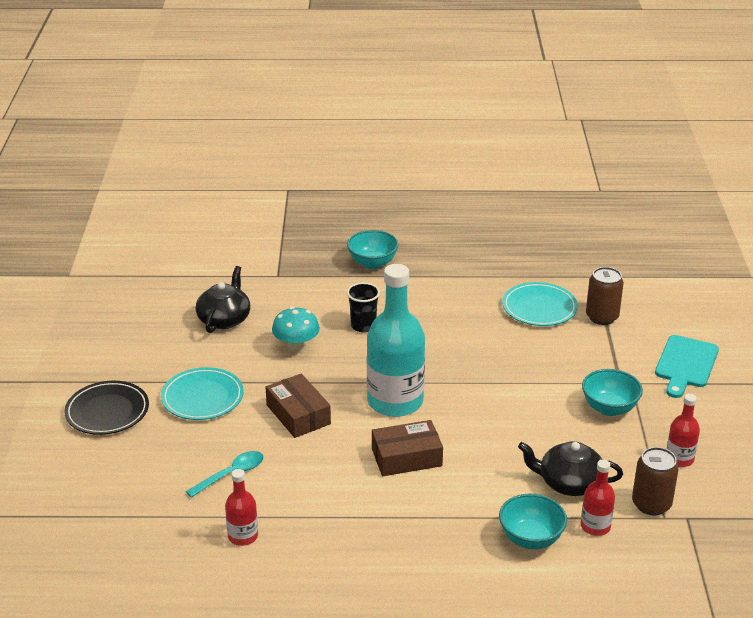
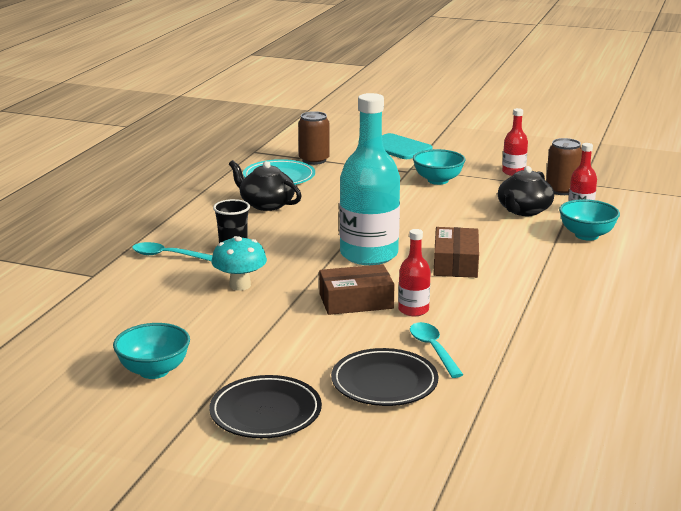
camera: 70 degrees left, 10 degrees down
(168, 458) = (384, 382): none -> black plate
(202, 398) = (286, 348): turquoise plate -> none
(224, 319) = (145, 316): black teapot -> black teapot (266, 204)
(243, 536) = (536, 356): red bottle -> red bottle (413, 310)
(331, 298) = (167, 255): none -> turquoise spoon
(372, 263) = (127, 227): turquoise bowl -> turquoise bowl (154, 371)

